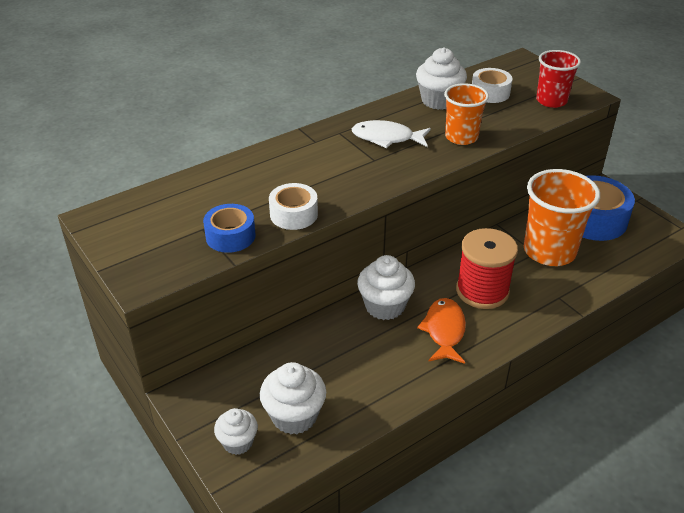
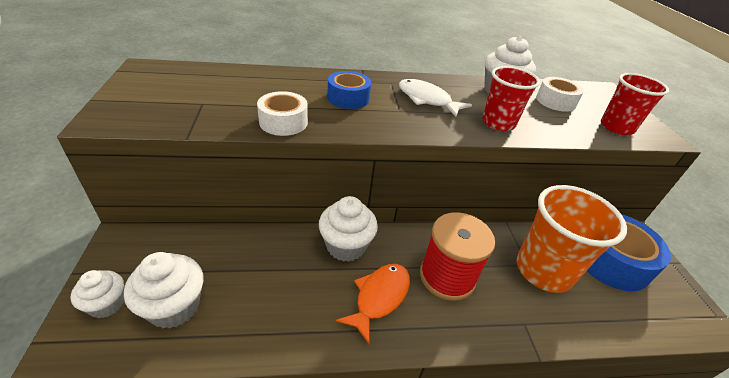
camera: 25 degrees right, 0 degrees up
(230, 236) = (213, 117): blue tape -> blue tape (348, 98)
(461, 137) = (498, 123): orange cup -> red cup

